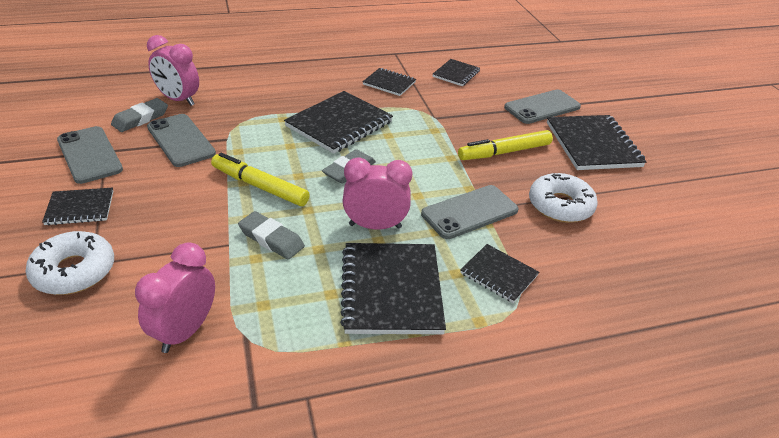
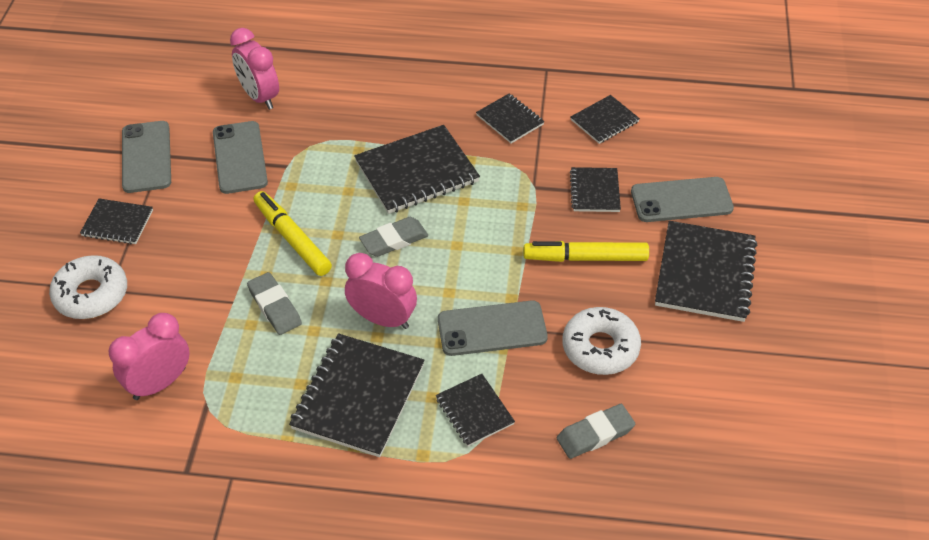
camera: 25 degrees right, 10 degrees up
(140, 118) = (211, 117): grey eraser -> grey eraser (595, 434)
(480, 112) = (595, 191): none -> black notebook

